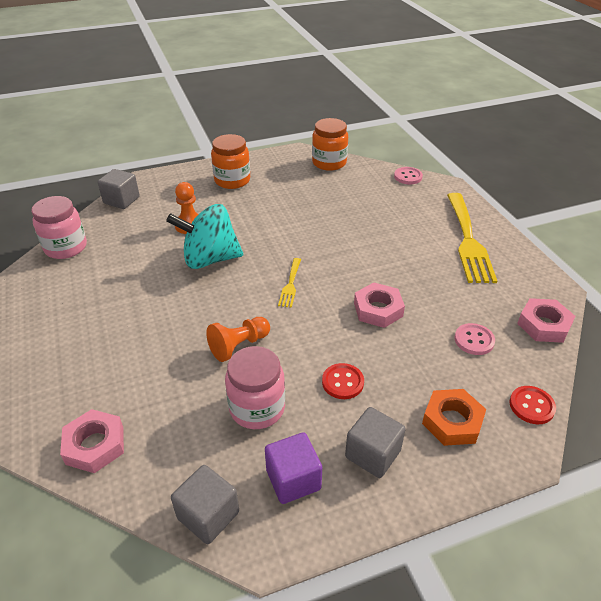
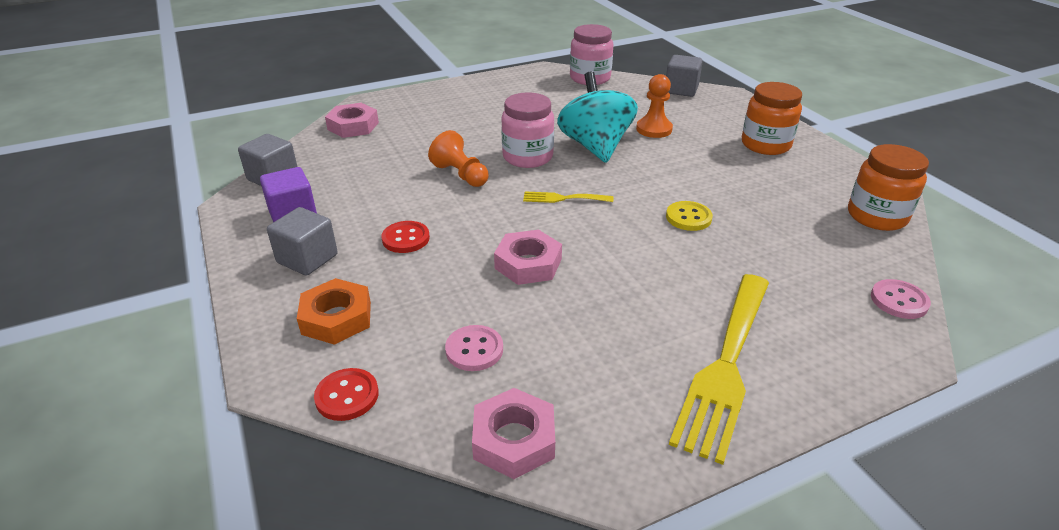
camera: 85 degrees right, 5 degrees down
(257, 408) = (378, 191): pink jar -> pink jar (527, 157)
(324, 229) = (688, 217): none -> yellow button
(468, 240) = (726, 366): yellow fork -> yellow fork turned 60 degrees counterclockwise

